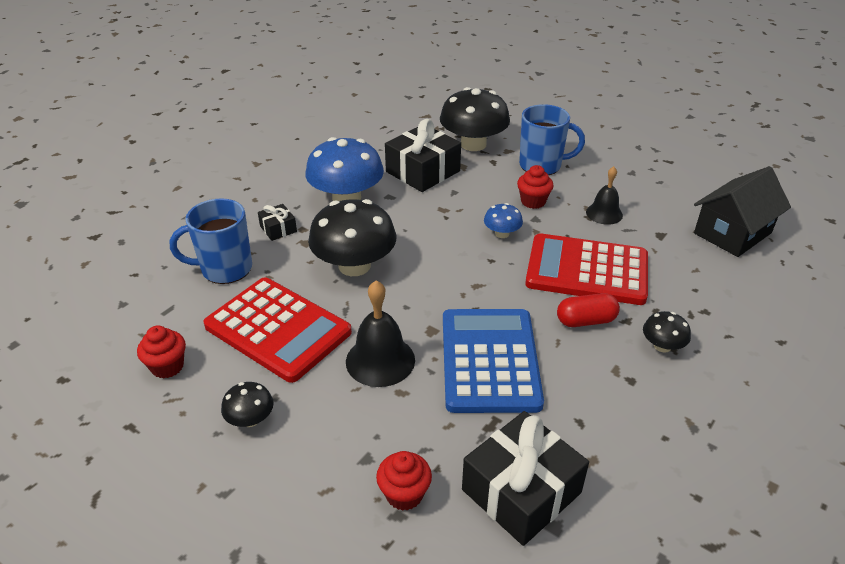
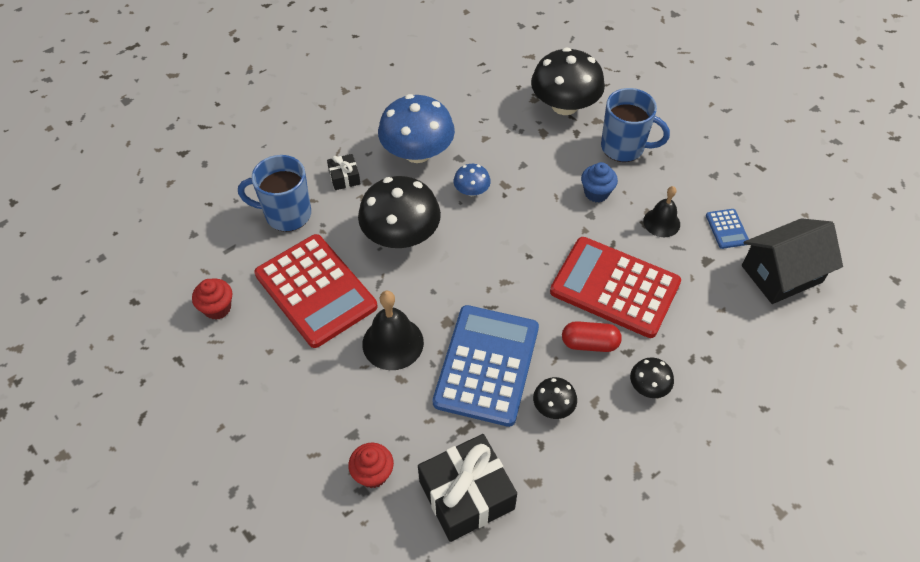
camera: 15 degrees right, 15 degrees up
(250, 419) = (271, 375): black mushroom -> black mushroom (553, 406)
(423, 171) = (501, 132): black gift -> none
(502, 233) = (550, 226): blue mushroom -> blue mushroom (471, 191)
(533, 201) = (596, 193): red cupcake -> blue cupcake
(665, 208) = (727, 229): none -> blue calculator

